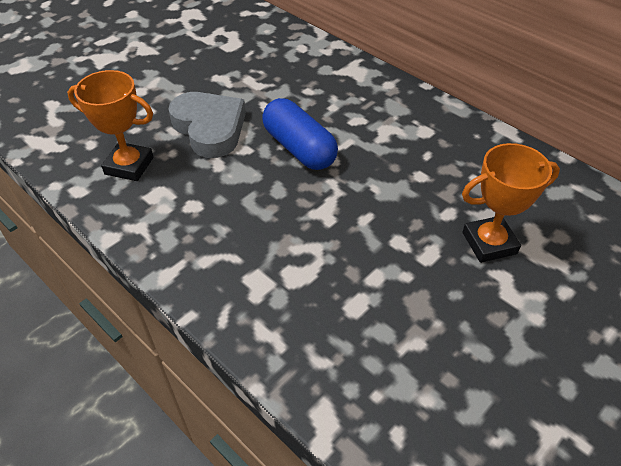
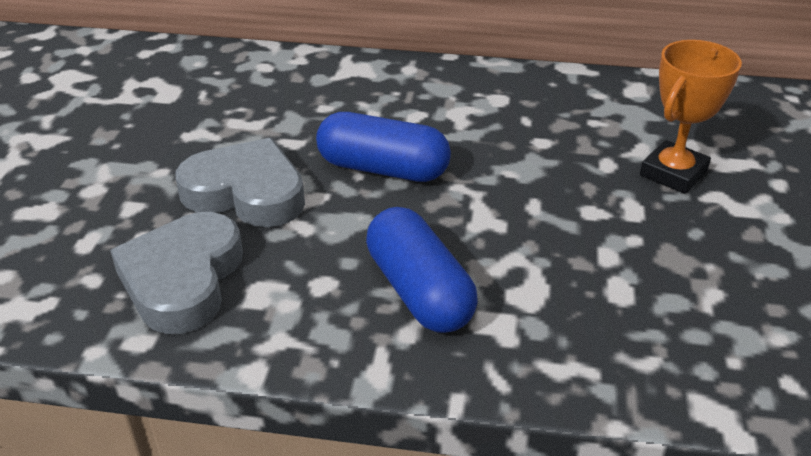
camera: 35 degrees left, 10 degrees down
(129, 166) = (183, 279): orange trophy -> grey heart
(237, 238) = (419, 291): none -> blue capsule

